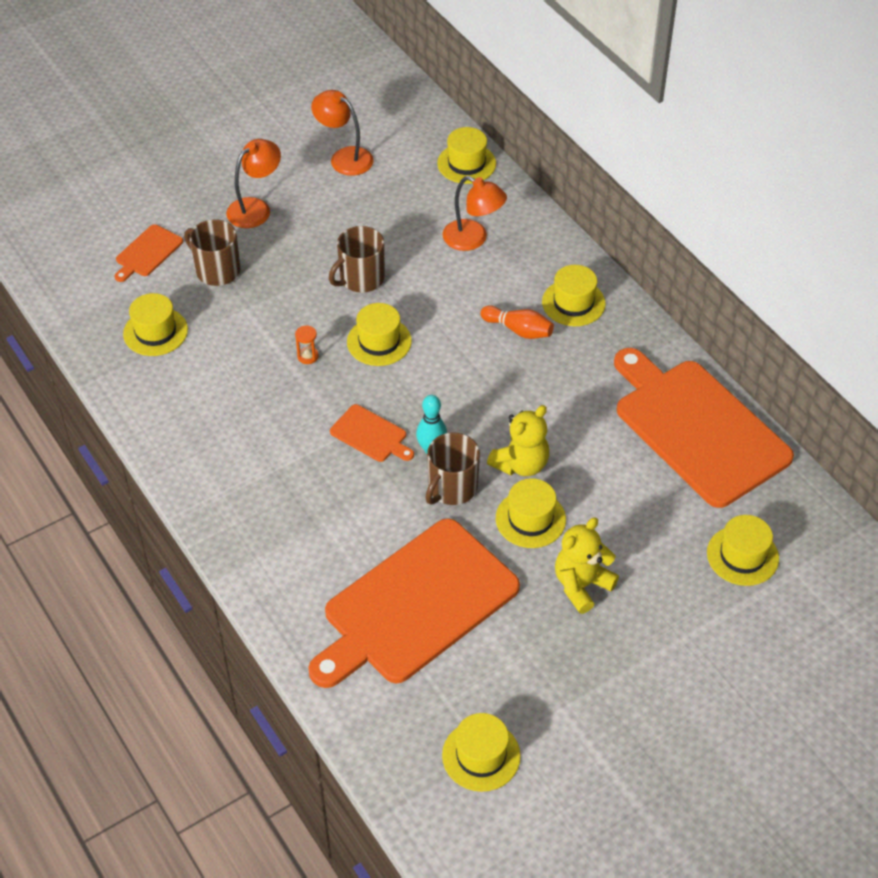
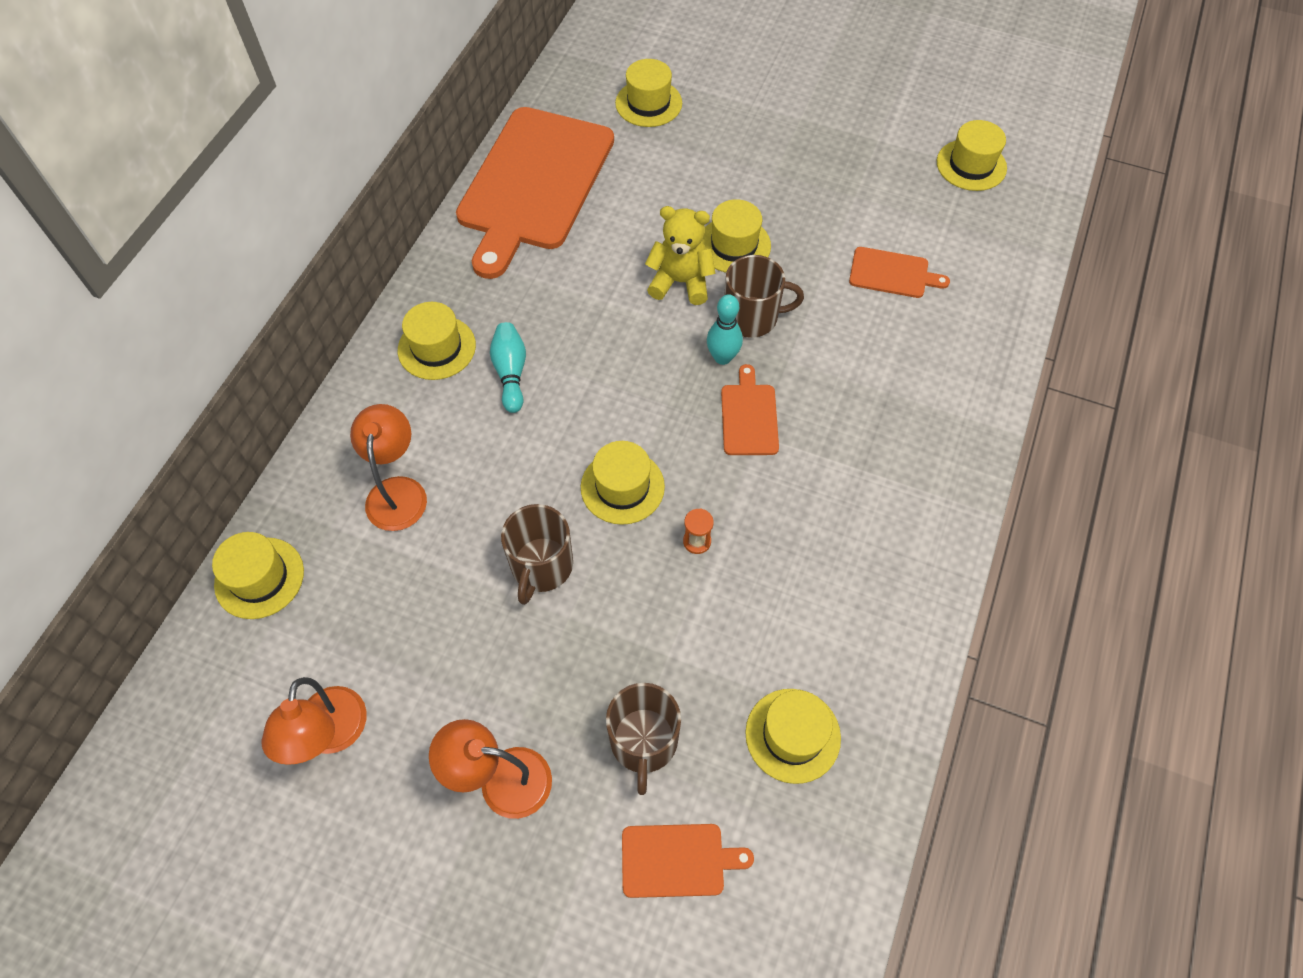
camera: 125 degrees left, 10 degrees up
(361, 278) = (541, 566): brown mug -> brown mug turned 90 degrees clockwise
(416, 605) = (892, 273): orange cutting board -> orange cutting board, size x0.42
(518, 330) = (511, 373): orange bowling pin -> turquoise bowling pin
(581, 585) = (768, 181): yellow teddy bear -> none

